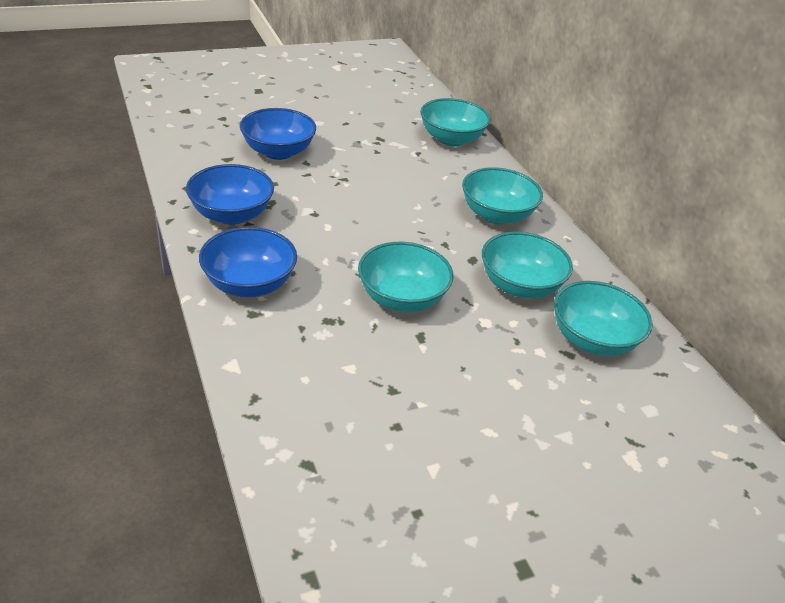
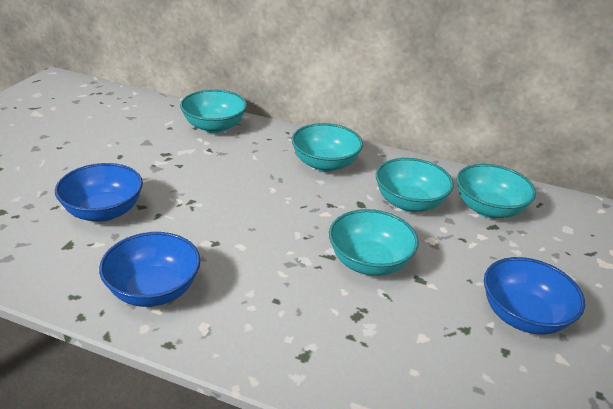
camera: 45 degrees left, 5 degrees down
(249, 284) = (263, 335): blue bowl -> blue bowl (523, 316)

